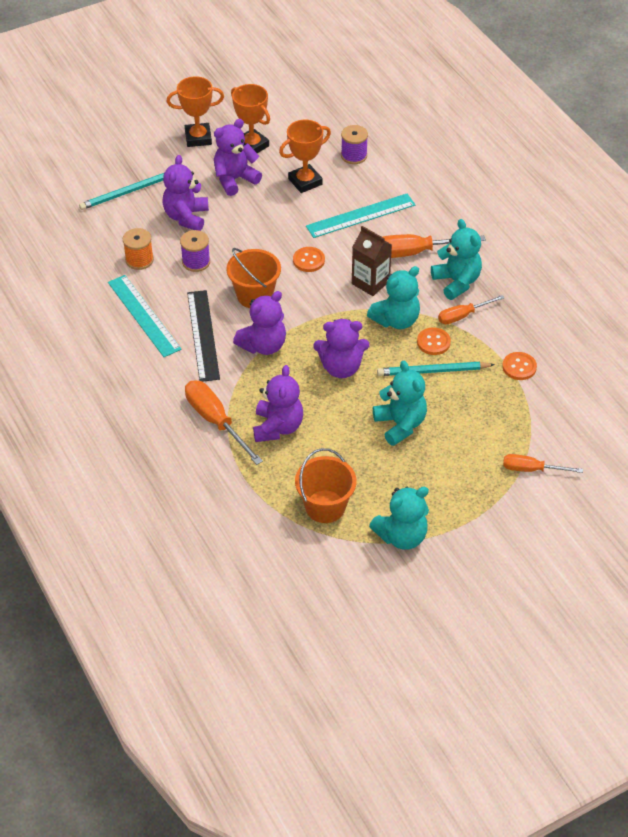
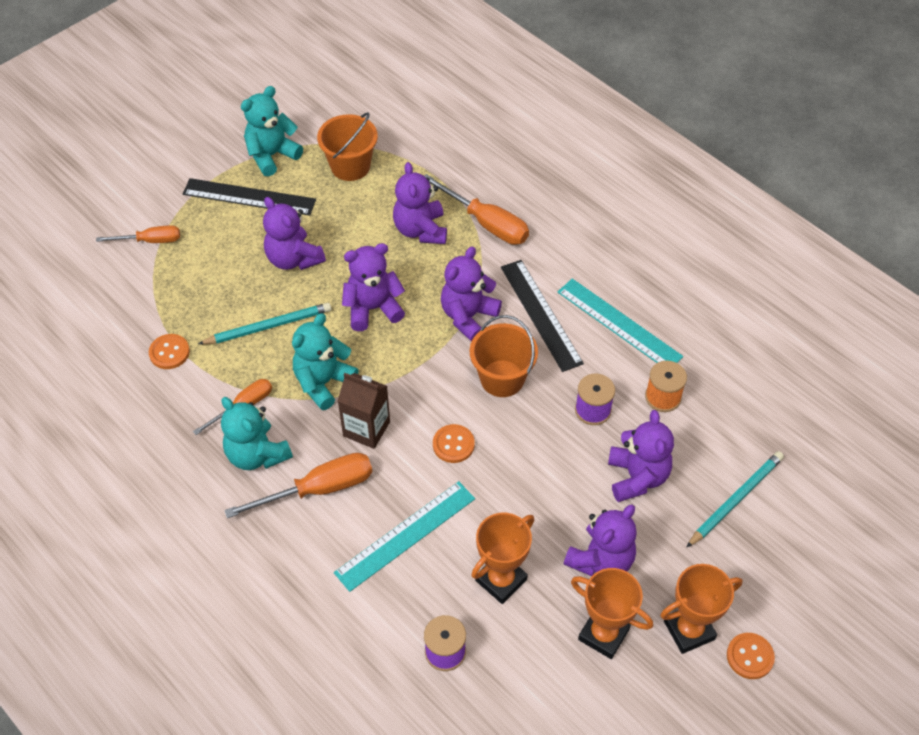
camera: 165 degrees right, 5 degrees up
(400, 424) = (293, 259): turquoise teddy bear -> purple teddy bear
(432, 494) = (249, 197): none -> black ruler
(433, 342) = (273, 363): orange button -> orange button (750, 656)

